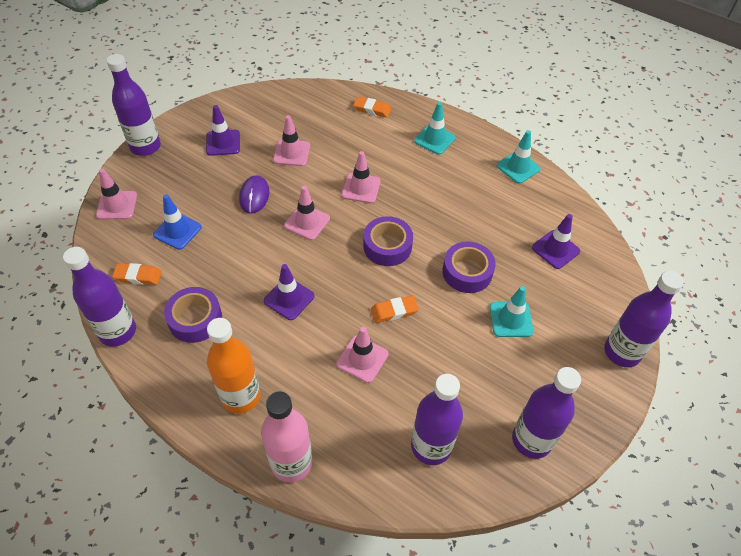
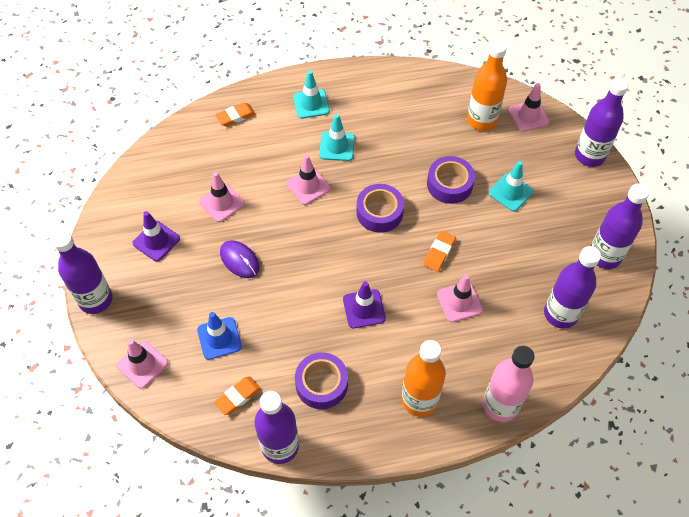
camera: 45 degrees left, 5 degrees up
(307, 222) = (304, 245): pink traffic cone -> pink traffic cone (528, 116)
(518, 167) = (391, 79): turquoise traffic cone -> turquoise traffic cone (337, 146)
(555, 249) = (481, 120): purple traffic cone -> orange bottle

